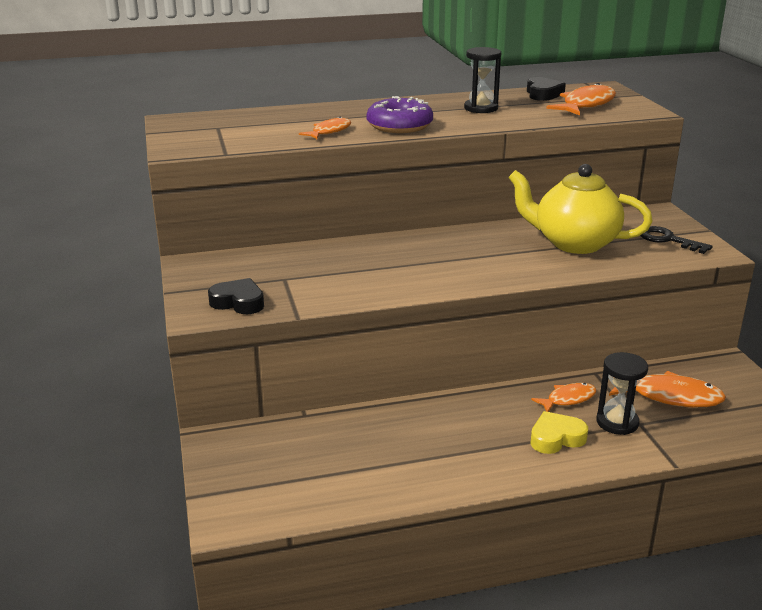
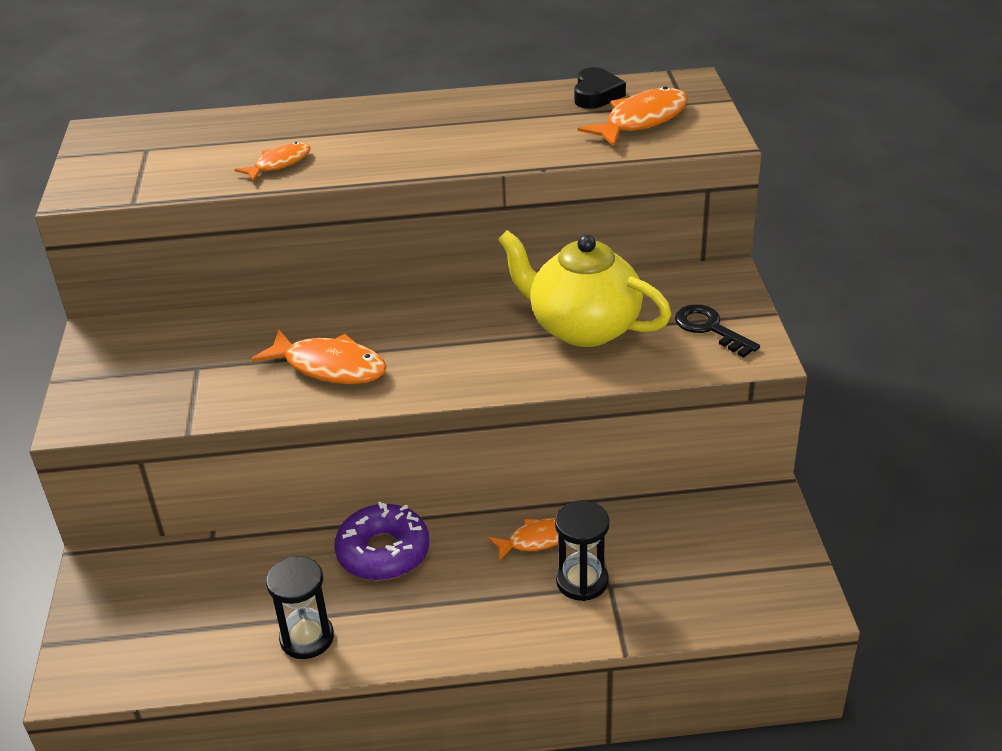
camera: 10 degrees right, 10 degrees up
(238, 302) = (128, 403): black heart -> none
(399, 126) = (373, 155): purple donut -> purple donut (383, 552)
(481, 108) = (497, 123): black hourglass -> black hourglass (307, 638)
(556, 438) = (496, 599): yellow heart -> none
(670, 396) = (666, 546): orange fish -> orange fish (329, 367)

